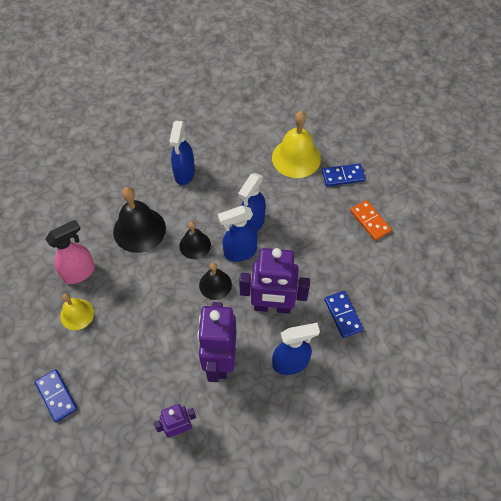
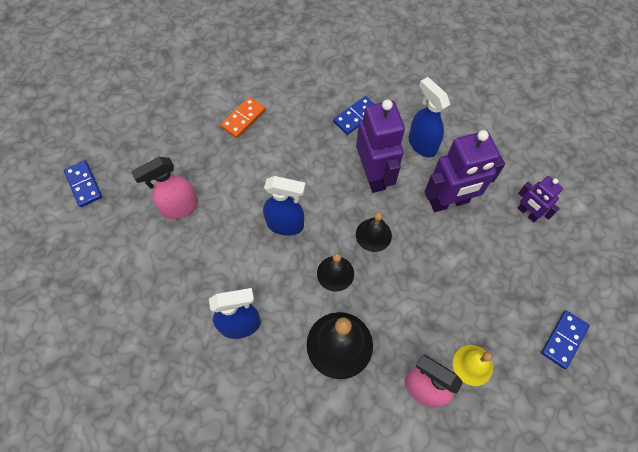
camera: 110 degrees left, 5 degrees up
(240, 252) = (326, 224): blue spray bottle -> none
(296, 158) = (180, 208): yellow bell -> pink spray bottle
(343, 176) = (192, 155): blue domino -> blue domino (84, 185)

